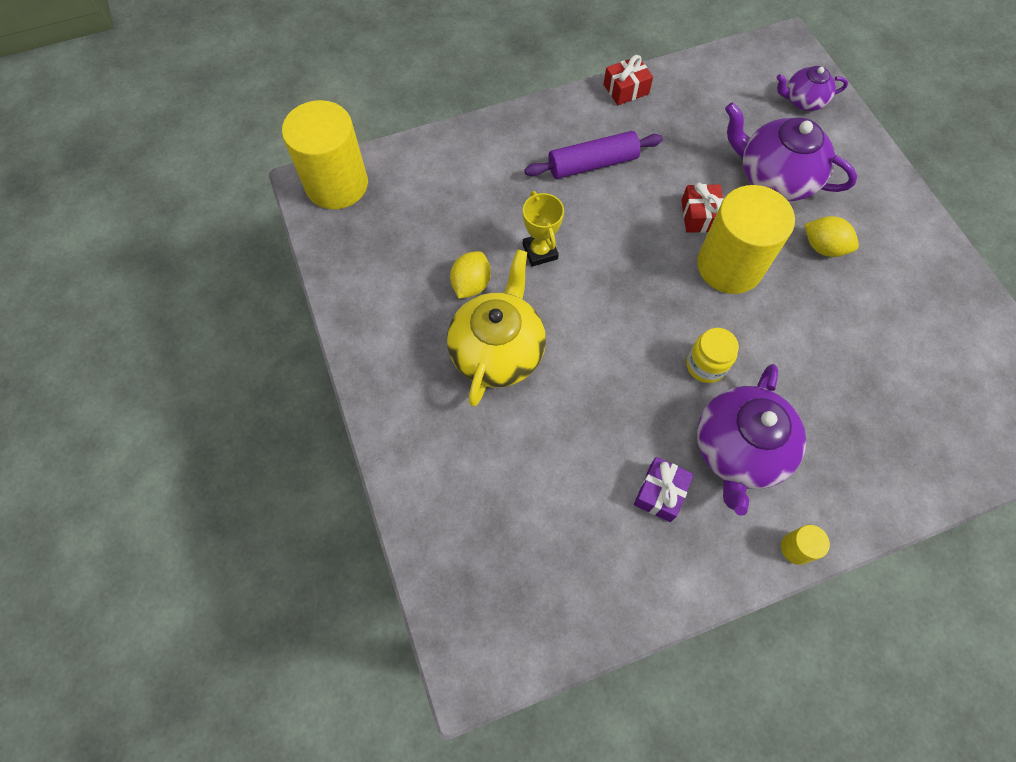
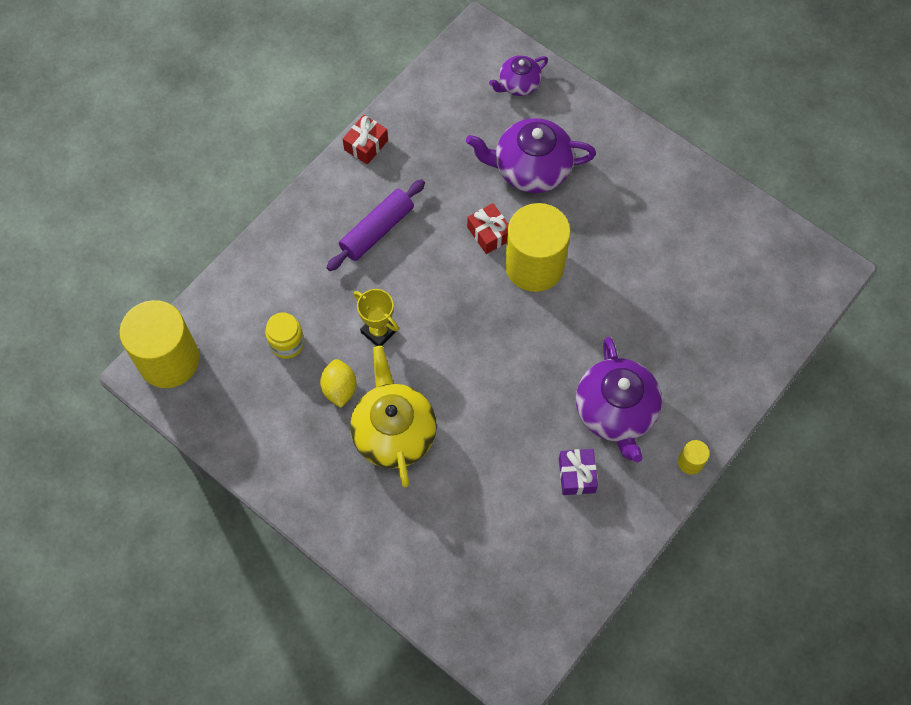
camera: 30 degrees left, 0 degrees up
(705, 365) = (558, 358): yellow jar -> yellow jar (287, 343)
(823, 247) = (597, 212): yellow lemon -> none

